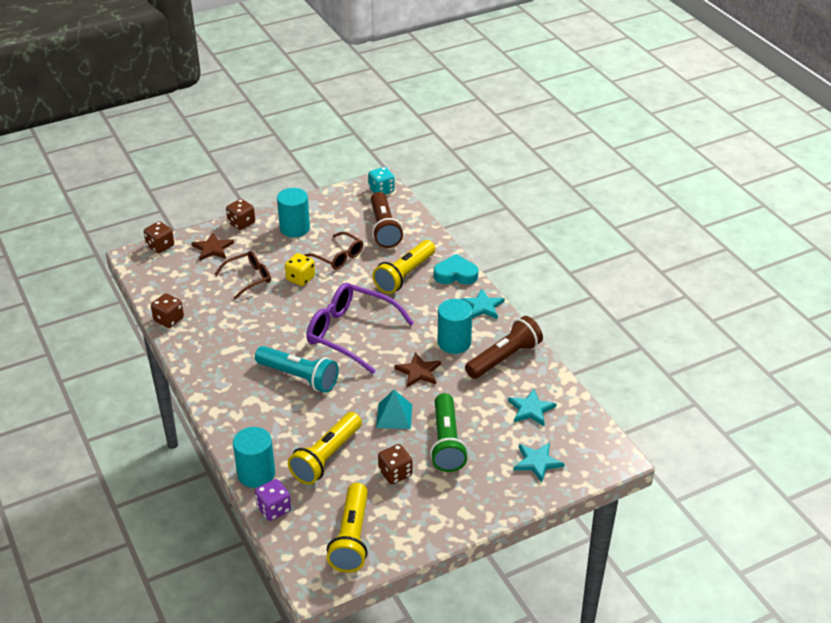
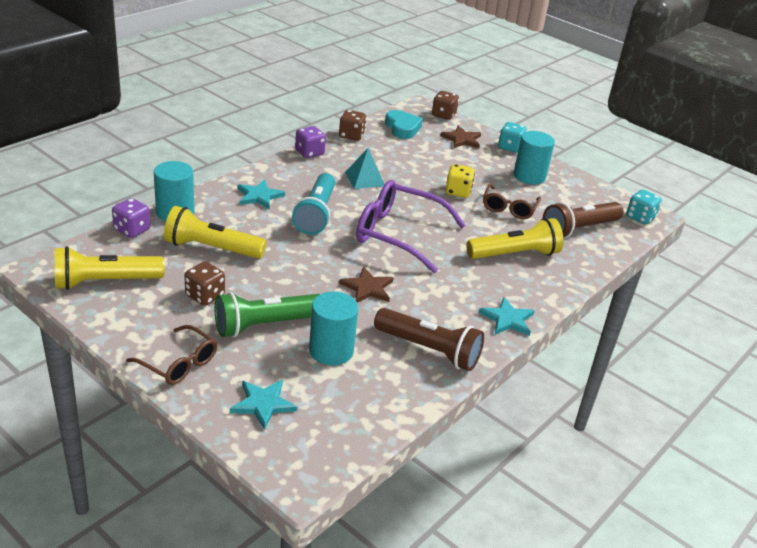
camera: 65 degrees right, 5 degrees down
(188, 357) = (309, 153): none -> purple dice
(241, 223) = (510, 147): brown dice -> turquoise dice
(248, 278) = (436, 164): brown glasses -> brown glasses (179, 363)
(350, 333) = (398, 234): purple glasses -> purple glasses turned 75 degrees counterclockwise
(394, 416) = (290, 282): turquoise pyramid -> turquoise pyramid (364, 179)
(404, 275) = (515, 254): yellow flashlight -> yellow flashlight turned 150 degrees clockwise
(454, 342) = (431, 306): turquoise cylinder -> turquoise cylinder (331, 350)
(455, 274) = (546, 290): turquoise heart -> turquoise heart (402, 128)
(531, 409) = (352, 385): turquoise star -> turquoise star (259, 196)

